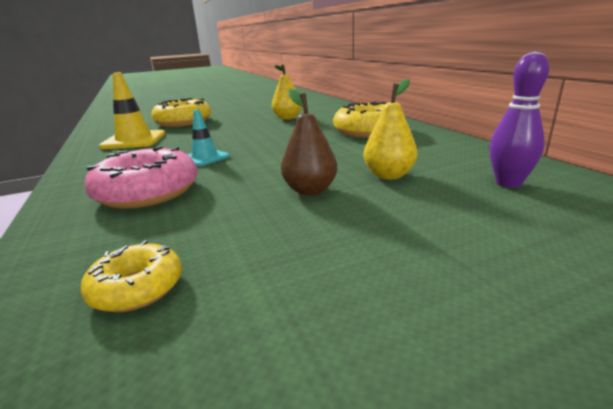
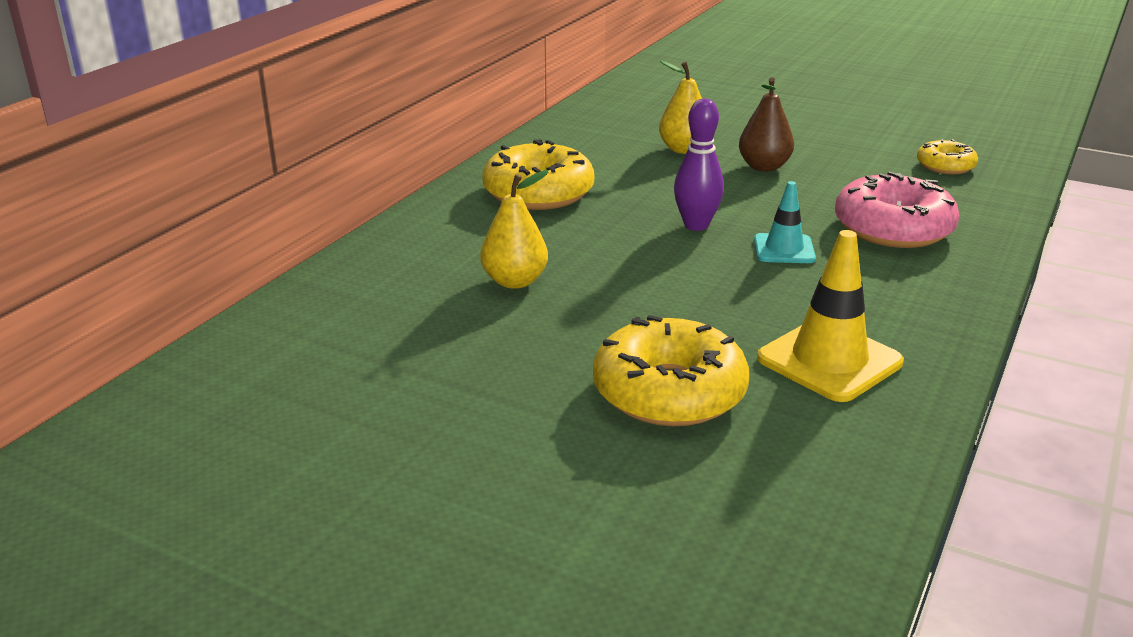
camera: 130 degrees left, 5 degrees up
(508, 183) = (640, 114): purple bowling pin -> purple bowling pin (696, 225)

